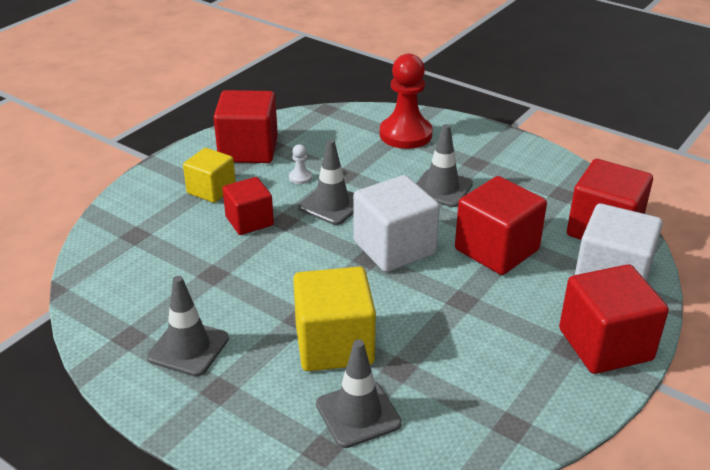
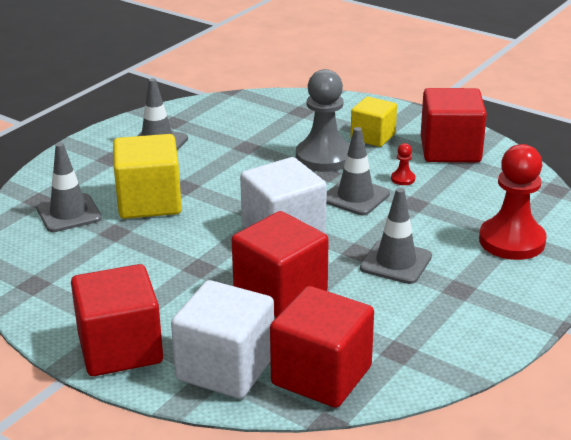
camera: 90 degrees right, 5 degrees down
(249, 221) = (324, 157): red cube -> grey pawn
(300, 177) = (403, 179): white pawn -> red pawn

